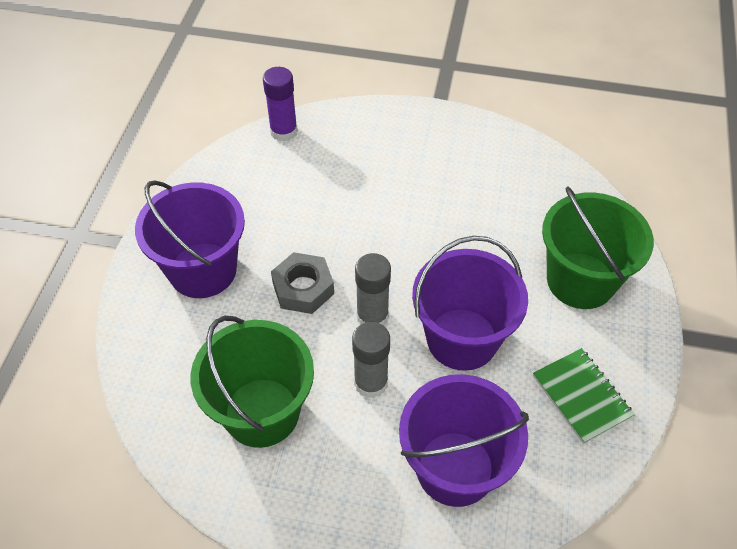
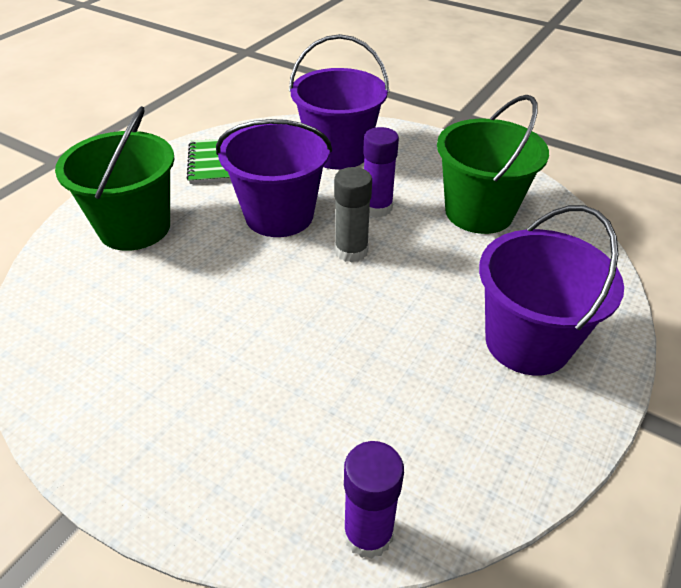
camera: 160 degrees left, 10 degrees down
(303, 288) = (412, 292): grey nut -> none
(371, 383) = (377, 208): grey glue stick -> purple glue stick

